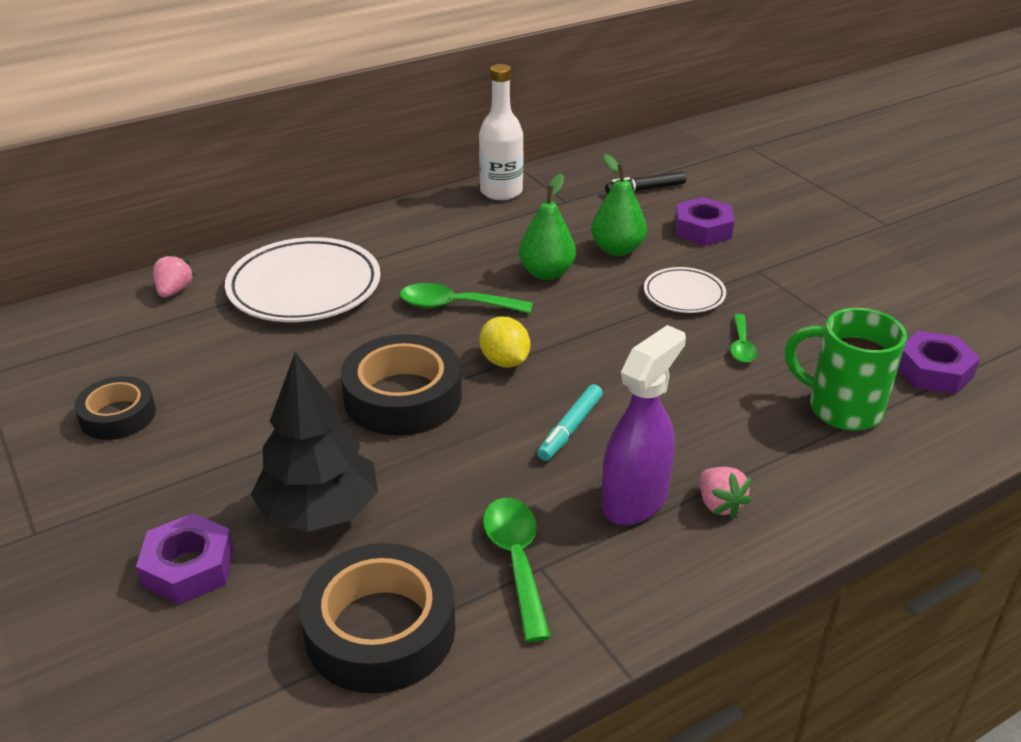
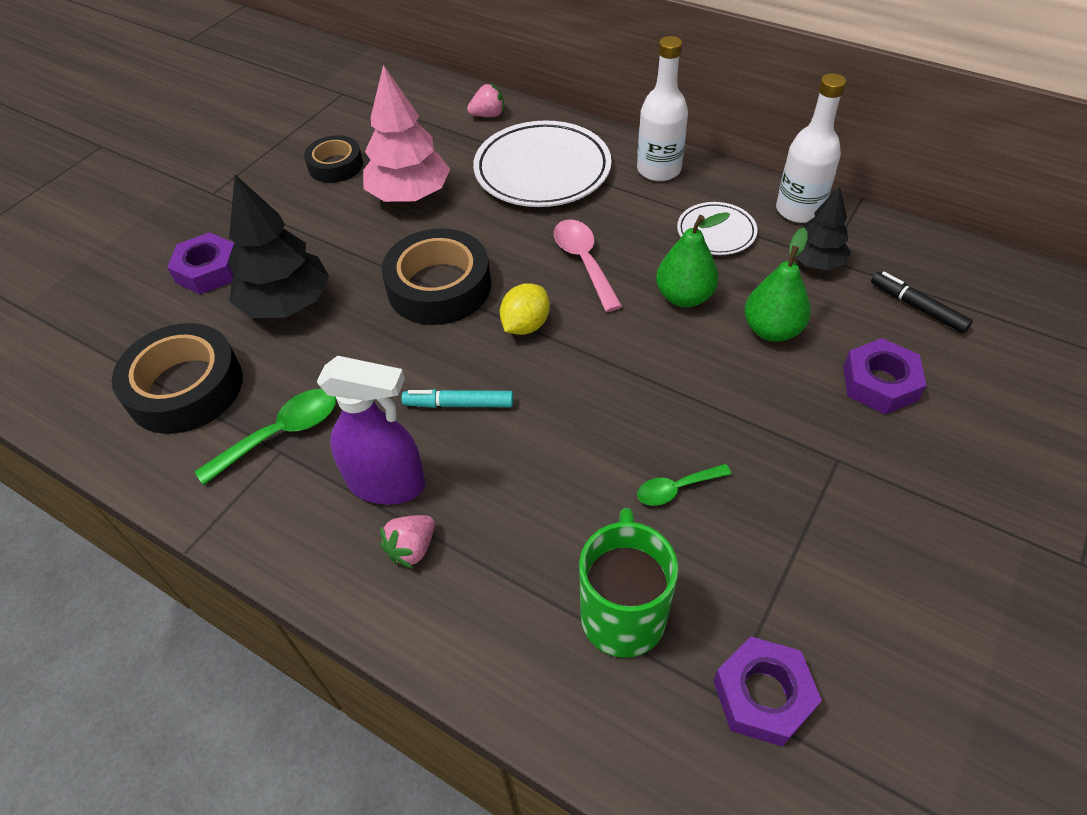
camera: 65 degrees right, 15 degrees up
(240, 377) = (409, 195): none -> pink tree
(379, 231) = (659, 169): none -> white bottle
(455, 306) = (584, 262): green spoon -> pink spoon
(564, 207) = (816, 262): none -> black tree
(684, 294) = (733, 410): white plate -> white plate (716, 232)

